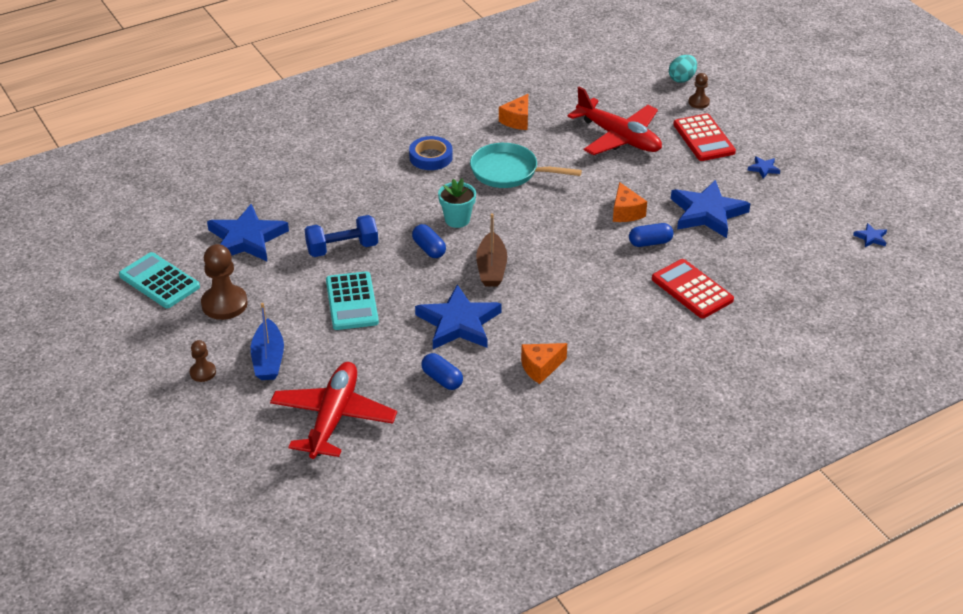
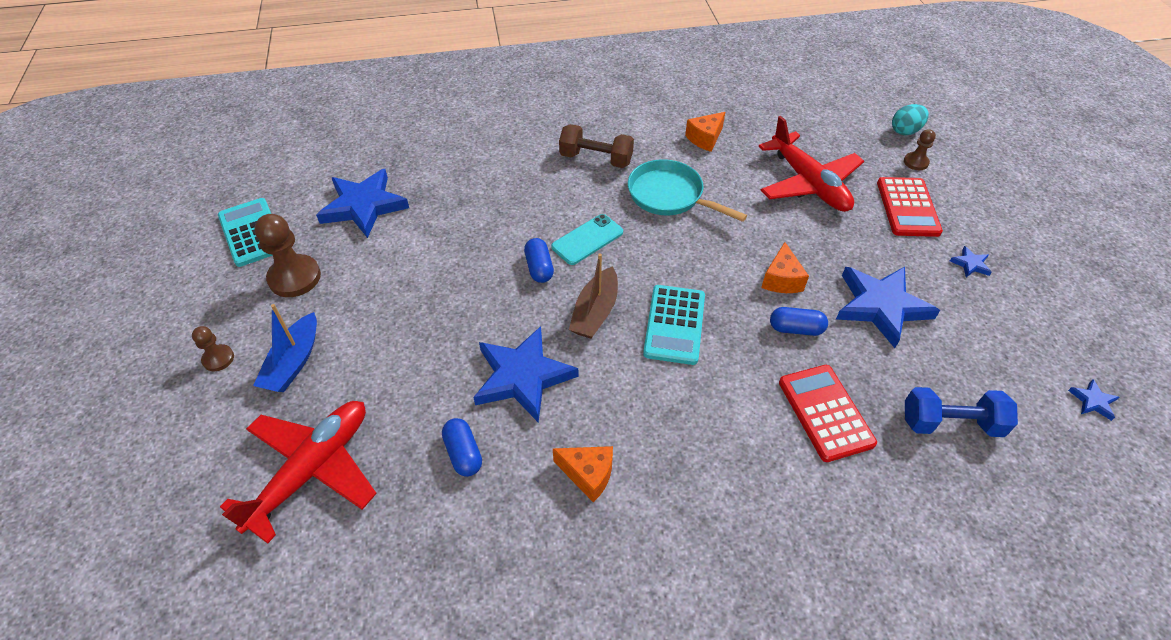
camera: 20 degrees right, 10 degrees up
(342, 248) = (450, 243): blue dumbbell -> blue dumbbell (950, 423)
(352, 302) = (422, 312): turquoise calculator -> turquoise calculator (674, 325)
(431, 157) = (596, 159): blue tape -> brown dumbbell
(457, 220) = (587, 239): turquoise flower pot -> turquoise phone
(540, 368) = (588, 475): orange cheese -> orange cheese turned 150 degrees counterclockwise

